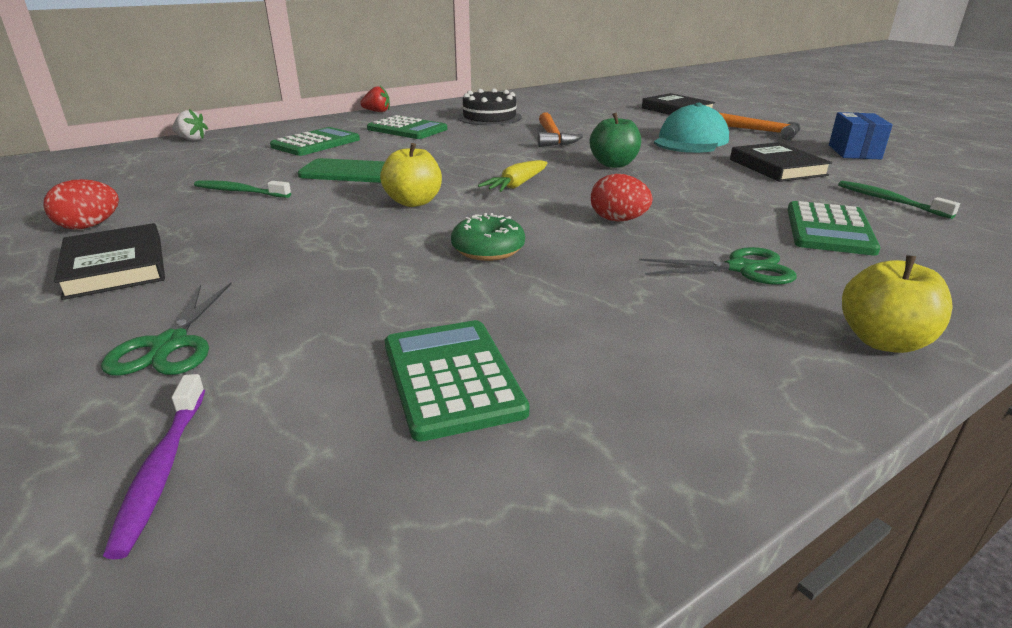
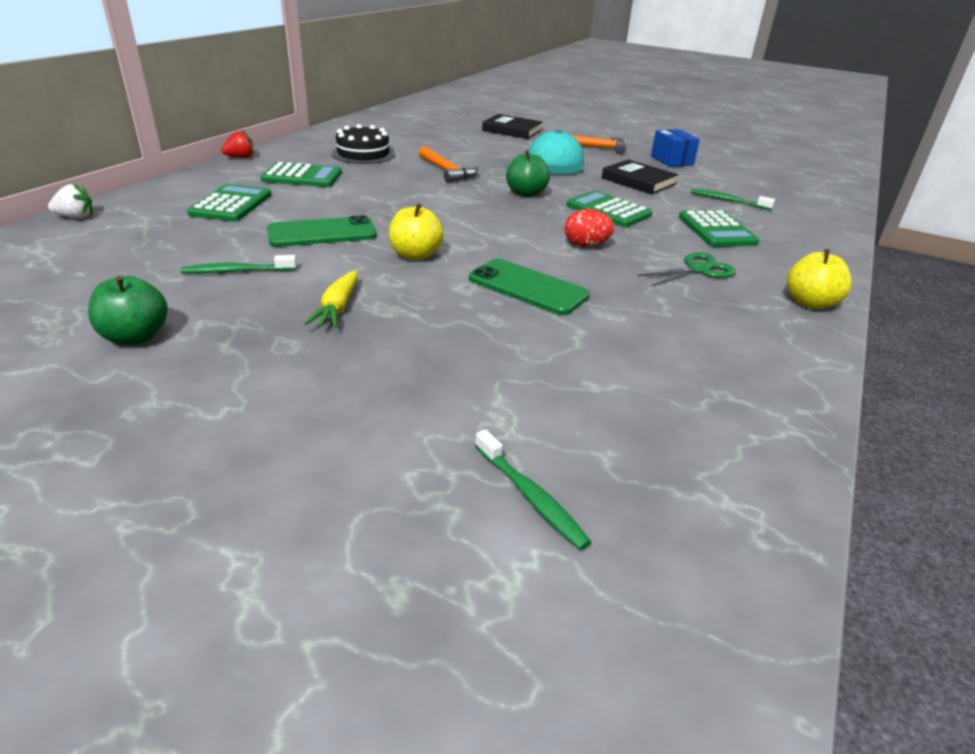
camera: 30 degrees left, 5 degrees up
(89, 226) = (135, 337): red egg -> green apple
(115, 267) = (238, 369): black book -> none
(162, 469) = (530, 496): purple toothbrush -> green toothbrush
(170, 344) = (400, 419): green scissors -> none
(451, 378) = (623, 387): green calculator -> green calculator (608, 210)
(488, 249) = (527, 287): green donut -> green phone
(516, 185) = (477, 225): yellow carrot -> yellow carrot (337, 308)

